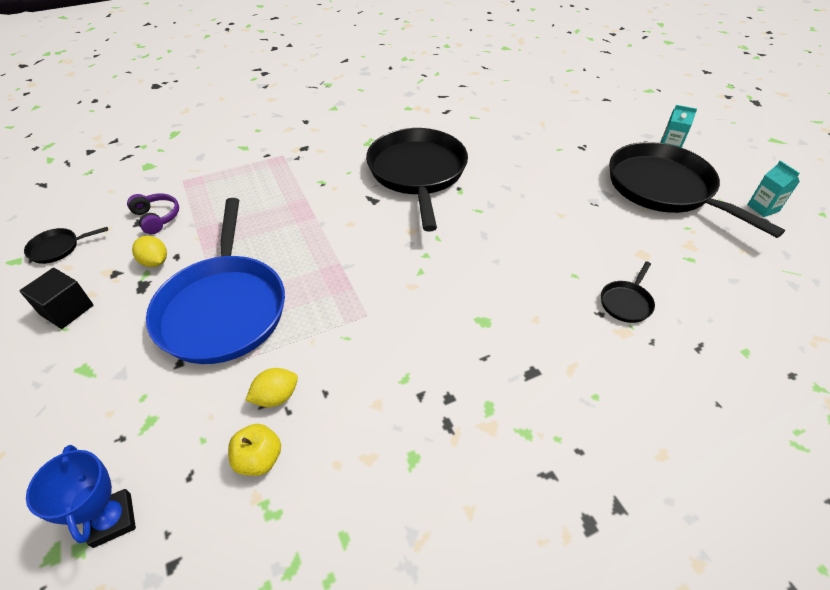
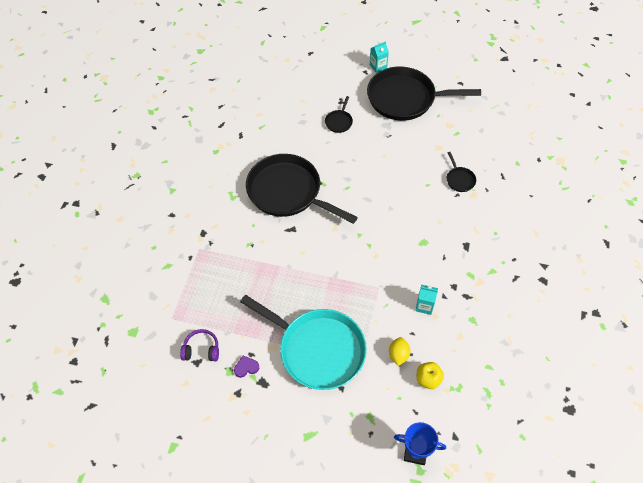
camera: 50 degrees left, 10 degrees up
(58, 248) = (181, 417): black pan -> black pan (339, 121)
(67, 310) = (250, 430): black cube -> none
(155, 262) = (246, 367): yellow lemon -> purple heart
(223, 308) = (318, 349): blue pan -> turquoise pan
(763, 208) = (452, 76): turquoise carton -> turquoise carton (424, 306)

